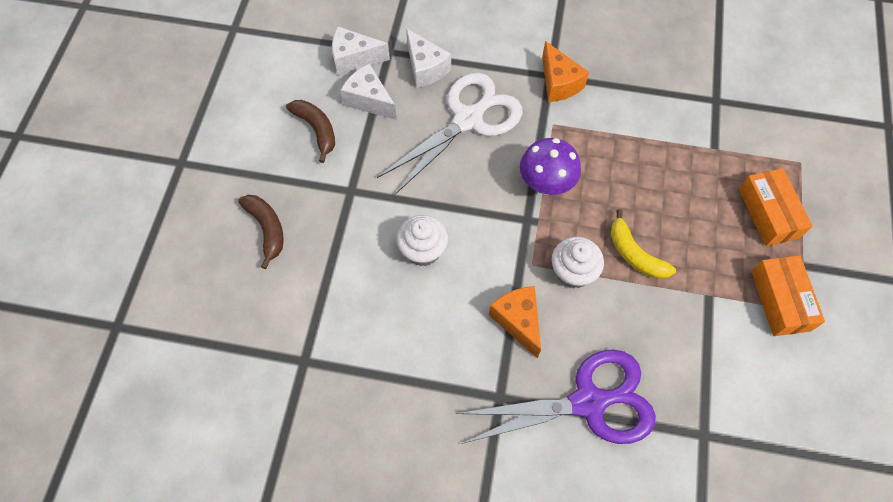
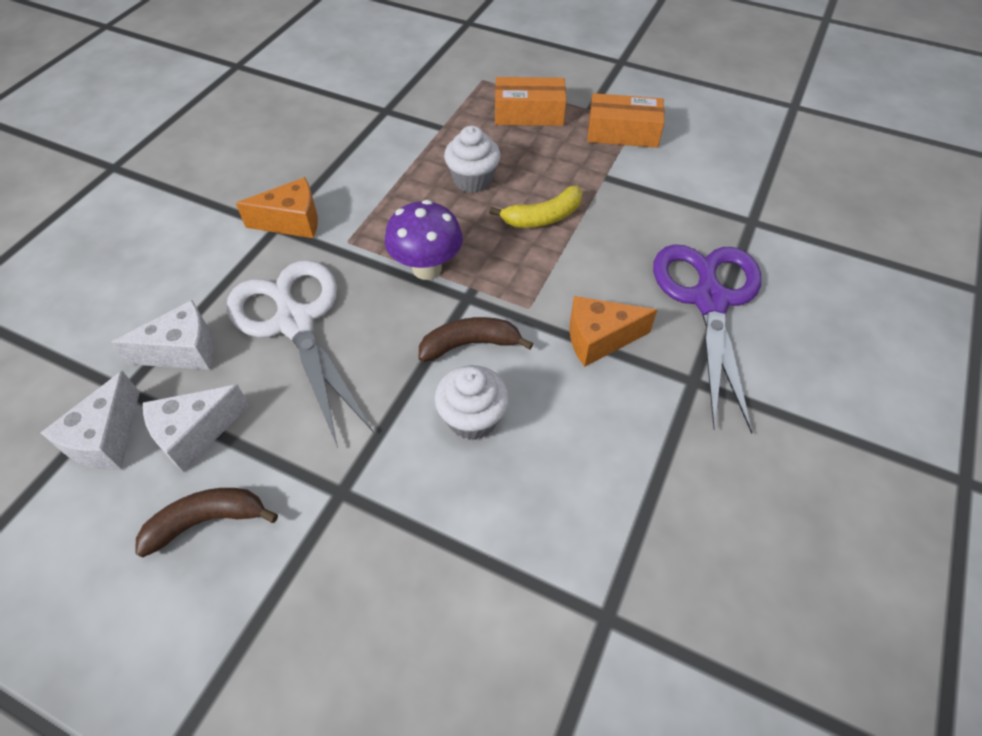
camera: 75 degrees left, 10 degrees down
(267, 229) = (359, 638): brown banana -> brown banana (470, 344)
(573, 272) = (549, 273): white cupcake -> white cupcake (473, 180)

